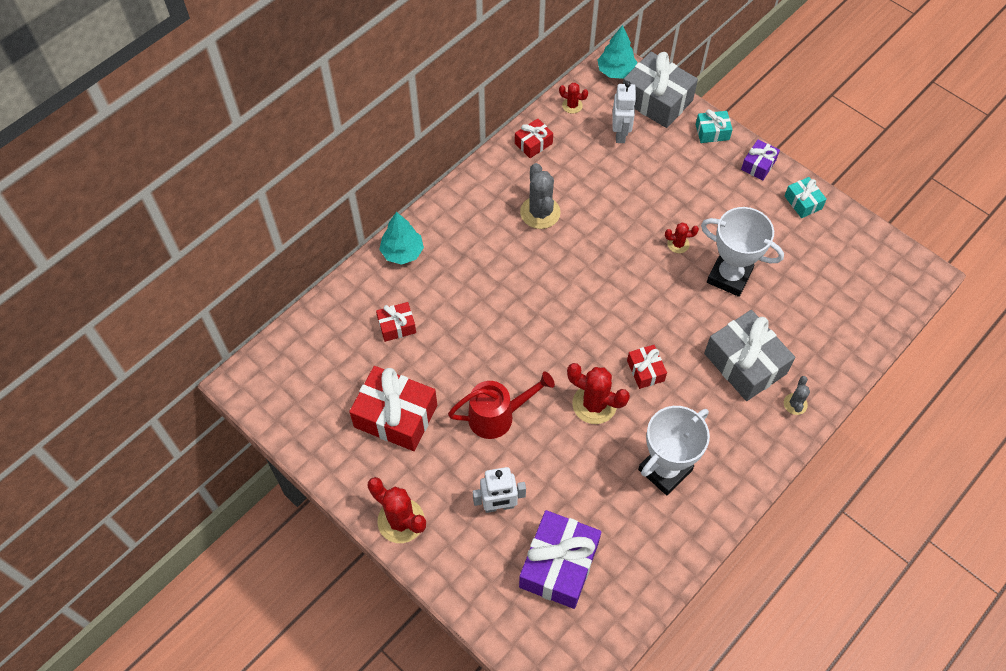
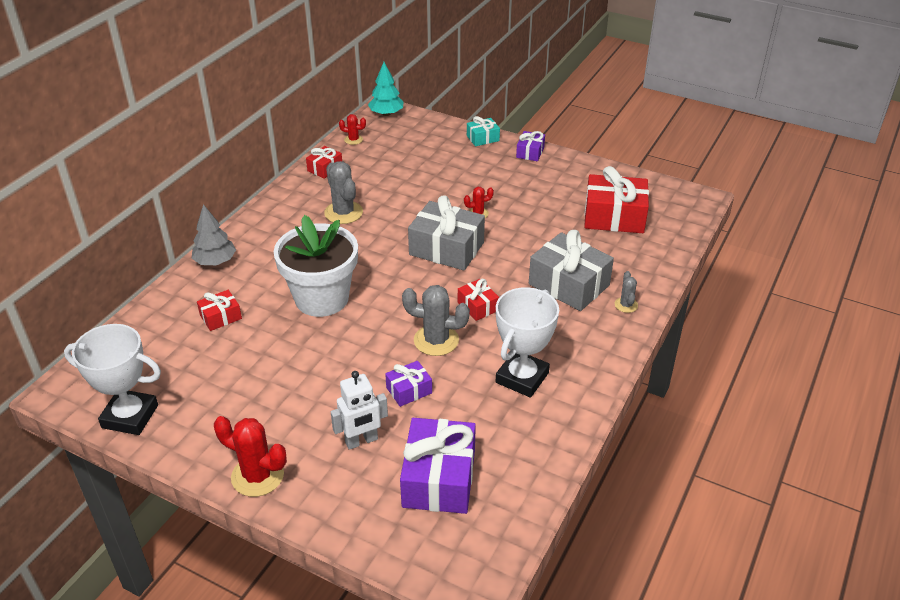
camera: 15 degrees left, 20 degrees down
(396, 416) = (234, 388): red gift -> red gift (614, 217)
(402, 252) = (215, 262): turquoise tree -> grey tree
(496, 325) = (322, 298): none -> white flower pot
(498, 416) = (341, 368): red watering can -> none
(554, 458) = (409, 390): none -> purple gift
(594, 404) = (436, 340): red cactus -> grey cactus
(620, 134) = (402, 151): white robot -> none
(656, 100) = (427, 126): grey gift -> grey gift (446, 248)
(729, 276) = (532, 227): white trophy -> white trophy (130, 416)
(803, 202) = (577, 170): turquoise gift -> none

